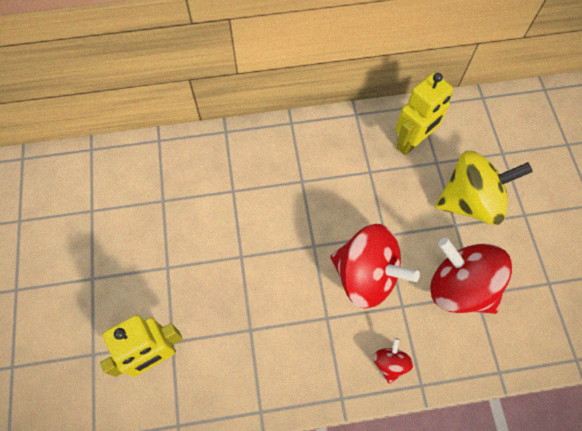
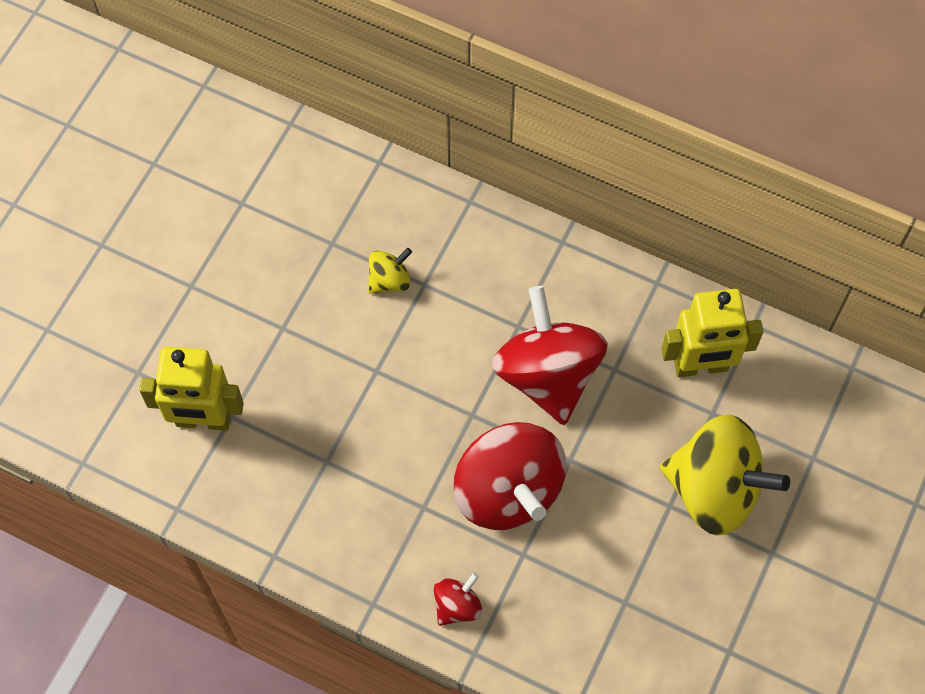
camera: 35 degrees right, 0 degrees up
(211, 200) = (390, 280): none -> yellow spinning top
(459, 287) = (611, 580): red spinning top -> red spinning top (548, 374)

